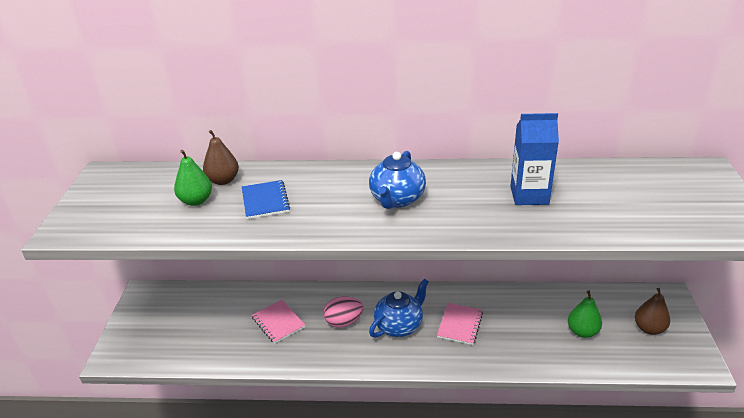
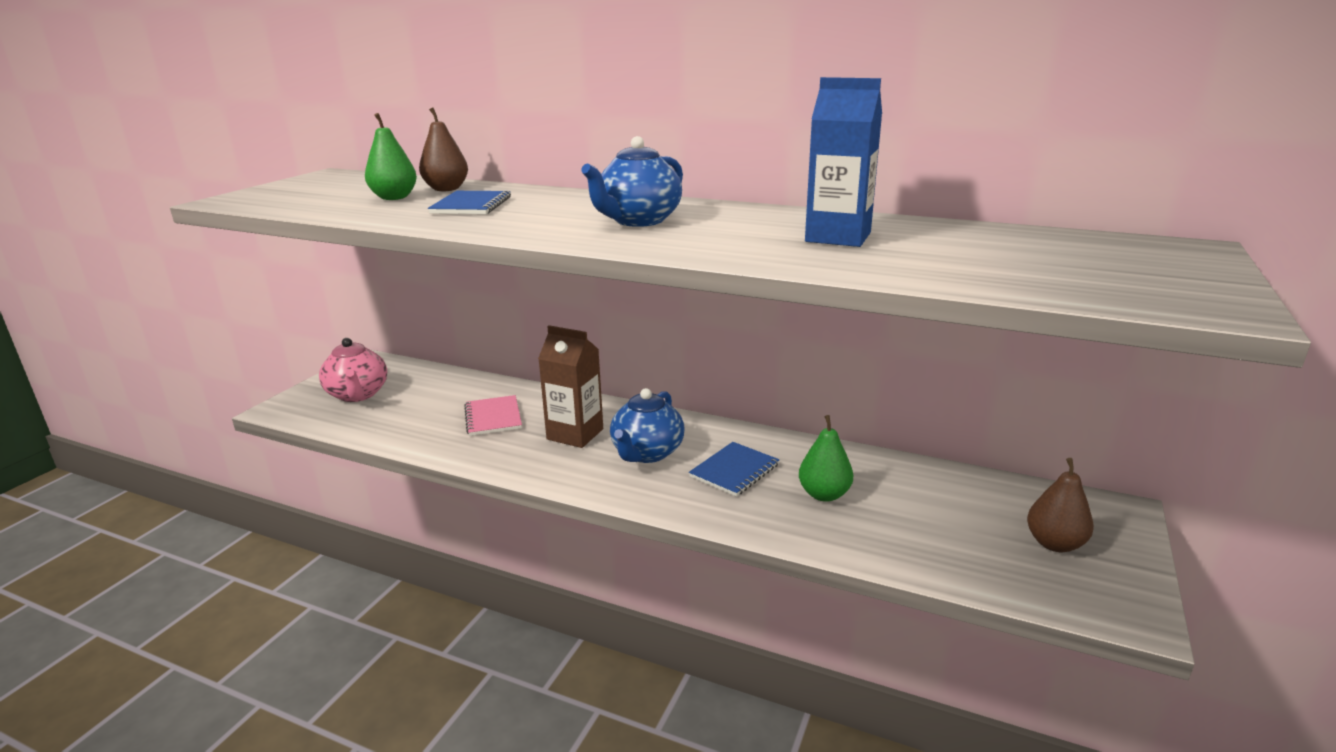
camera: 20 degrees right, 10 degrees down
(162, 328) = (358, 395): none -> pink teapot
(344, 322) = (575, 434): pink egg -> brown carton
(399, 325) = (647, 453): blue teapot -> blue teapot turned 135 degrees clockwise
(460, 325) = (734, 471): pink notebook -> blue notebook
(582, 331) = (928, 521): green pear -> green pear (824, 494)

